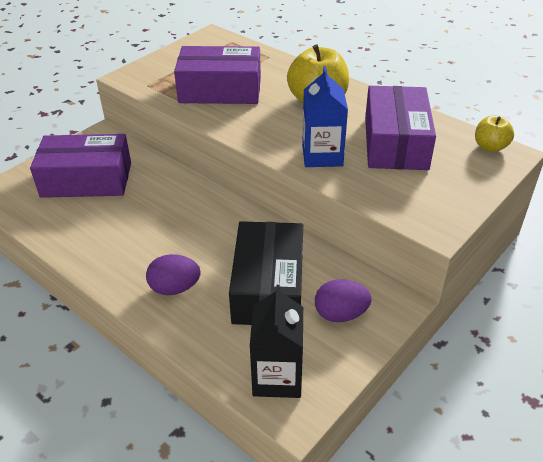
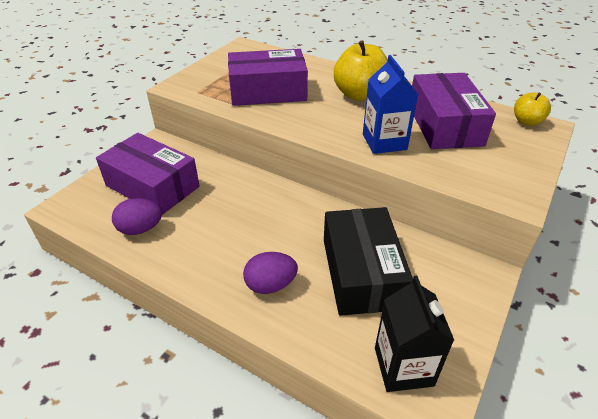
camera: 10 degrees left, 0 degrees up
(86, 180) = (152, 186): purple box -> purple box turned 45 degrees clockwise
(340, 314) = (439, 291): purple egg -> purple egg (141, 229)

